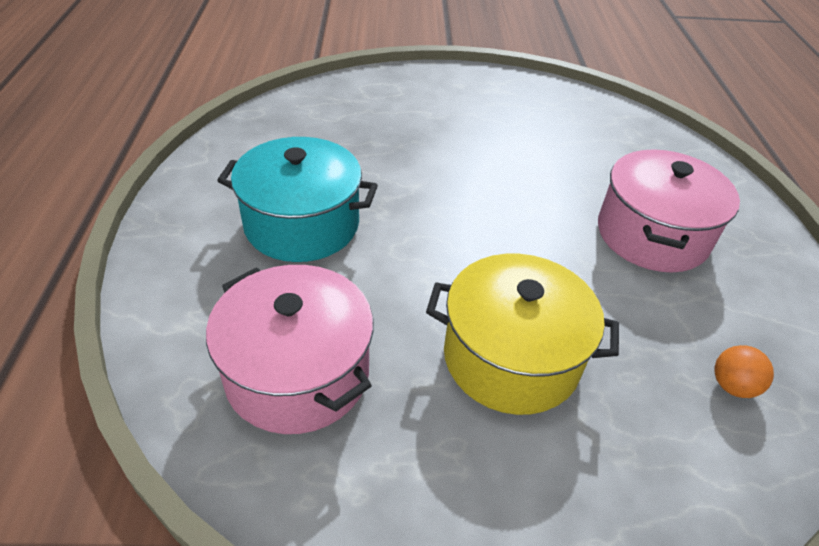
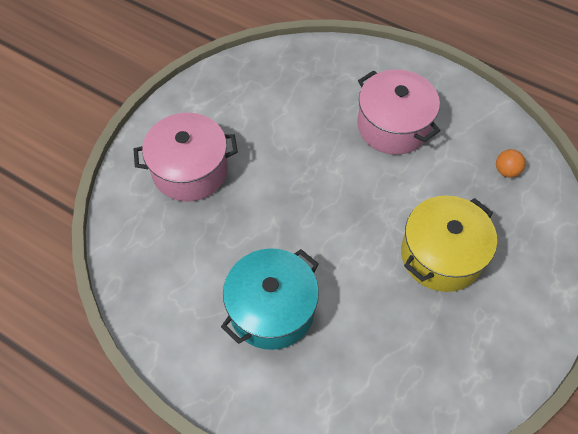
camera: 55 degrees left, 15 degrees up
(297, 373) = (397, 368): pink pot -> pink pot (190, 170)

